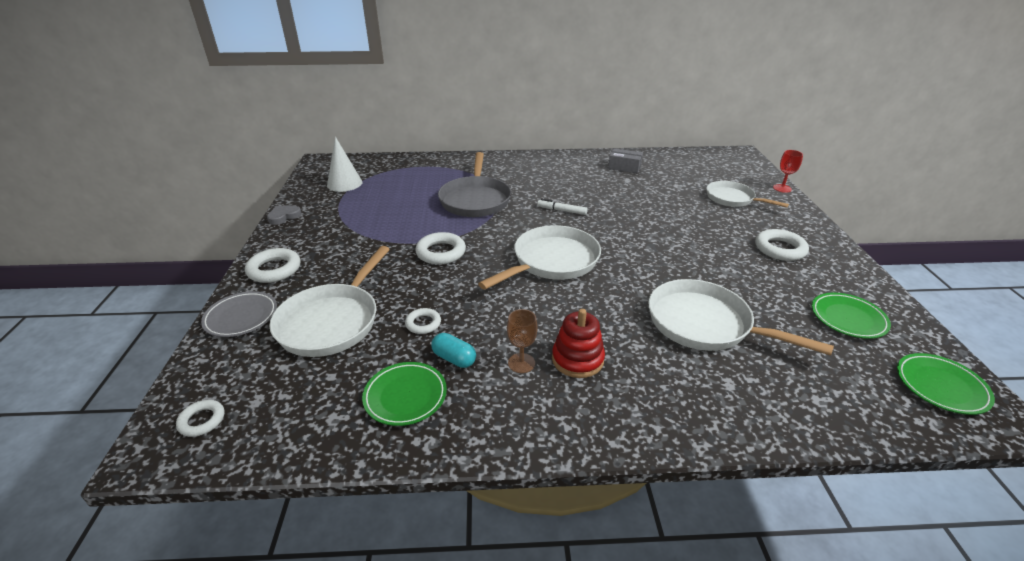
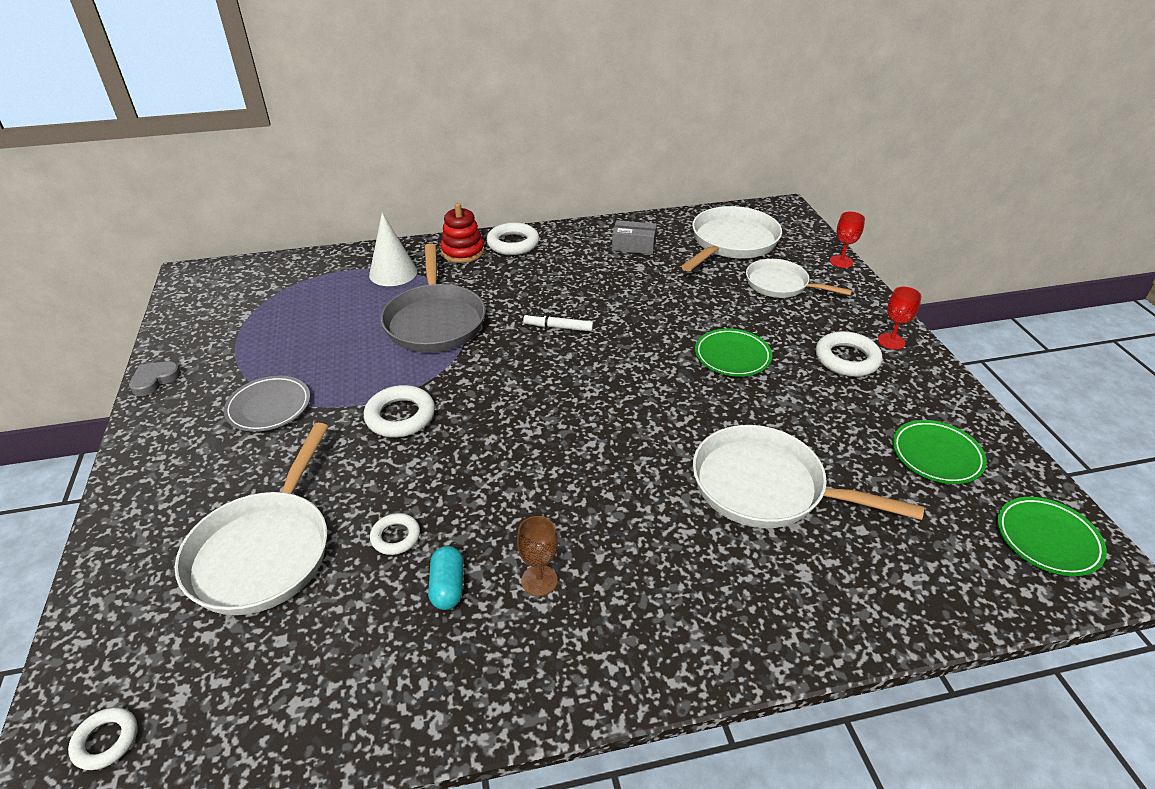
camera: 10 degrees left, 5 degrees up
(241, 317) = (127, 562): grey plate -> grey plate (269, 407)
(274, 269) = (159, 474): white ring -> white ring (513, 243)
(344, 183) = (236, 311): white cone -> white cone (393, 273)
(405, 396) = (391, 656): green plate -> green plate (732, 356)
(454, 358) = (448, 587): turquoise capsule -> turquoise capsule turned 60 degrees clockwise
(551, 262) = (556, 413): white pan -> white pan (731, 243)
(577, 359) = (612, 564): red stacking toy -> red stacking toy (463, 252)
(817, 241) = (891, 341): none -> red goblet

